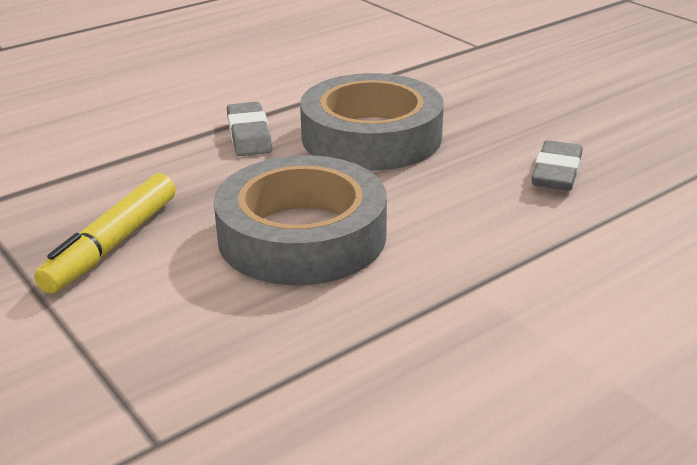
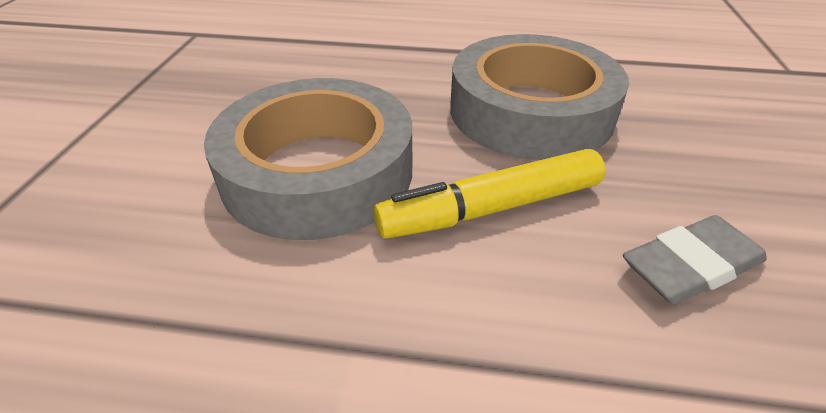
camera: 45 degrees right, 10 degrees up
(112, 244) = (204, 99): yellow marker -> yellow marker (491, 208)
(249, 135) = (433, 62): grey eraser -> none

